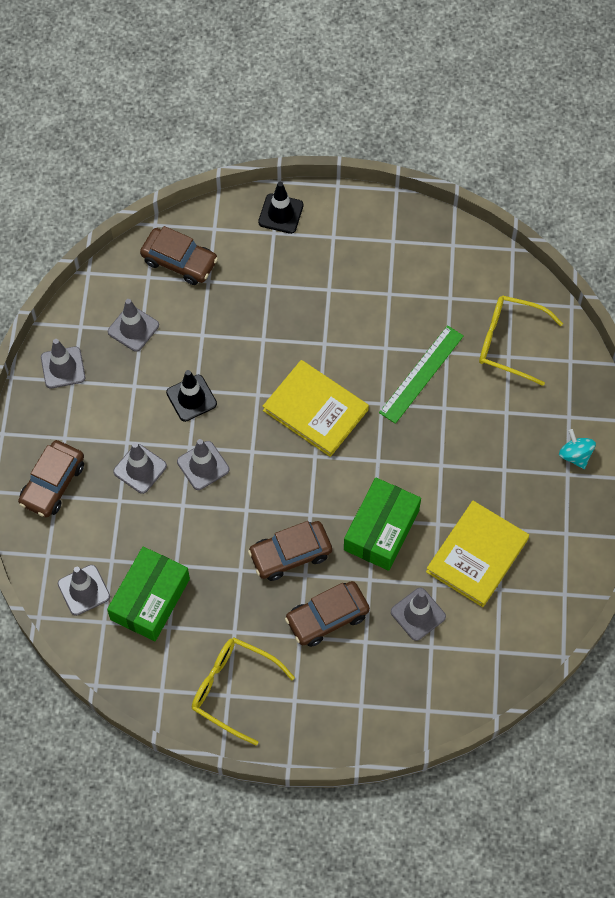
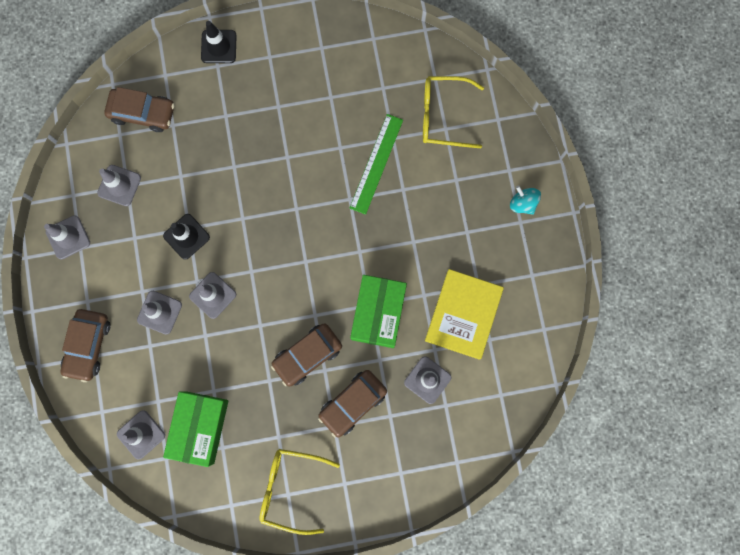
camera: 15 degrees left, 15 degrees up
(315, 410) = (295, 219): yellow book -> none

